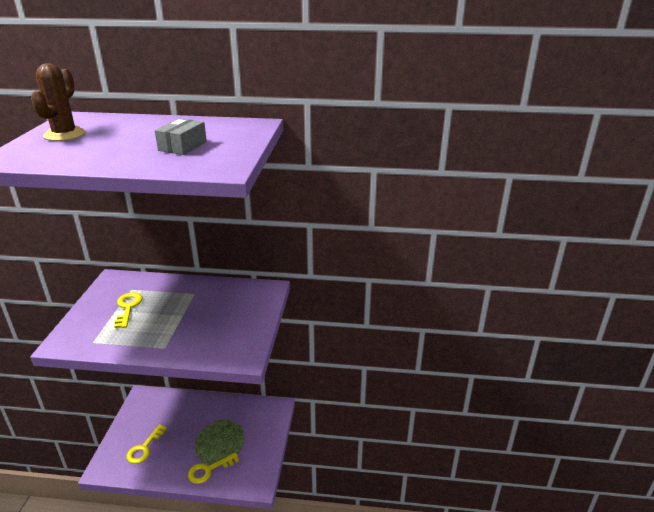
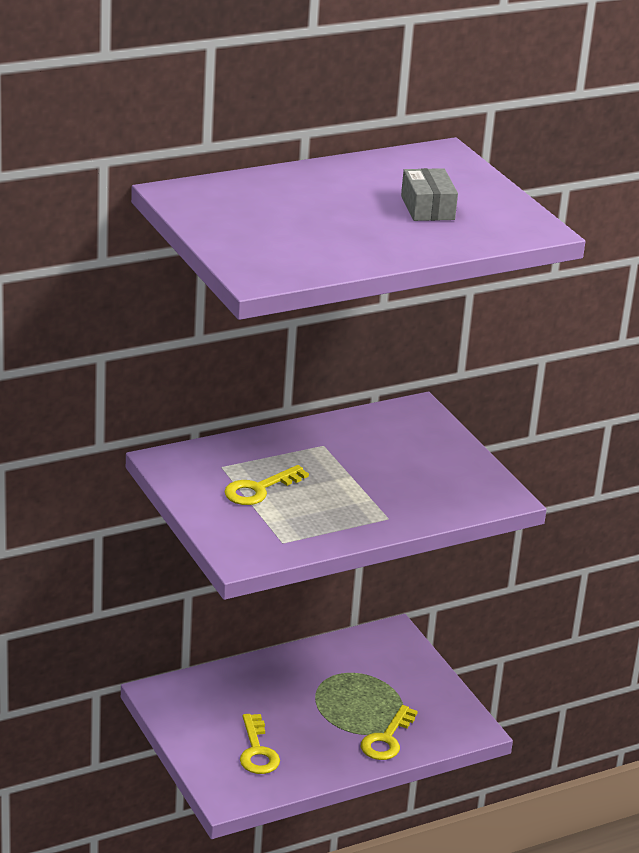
camera: 35 degrees left, 0 degrees up
(64, 134) = (242, 223): brown cactus -> none
(128, 307) = (259, 489): yellow key -> yellow key turned 90 degrees counterclockwise

